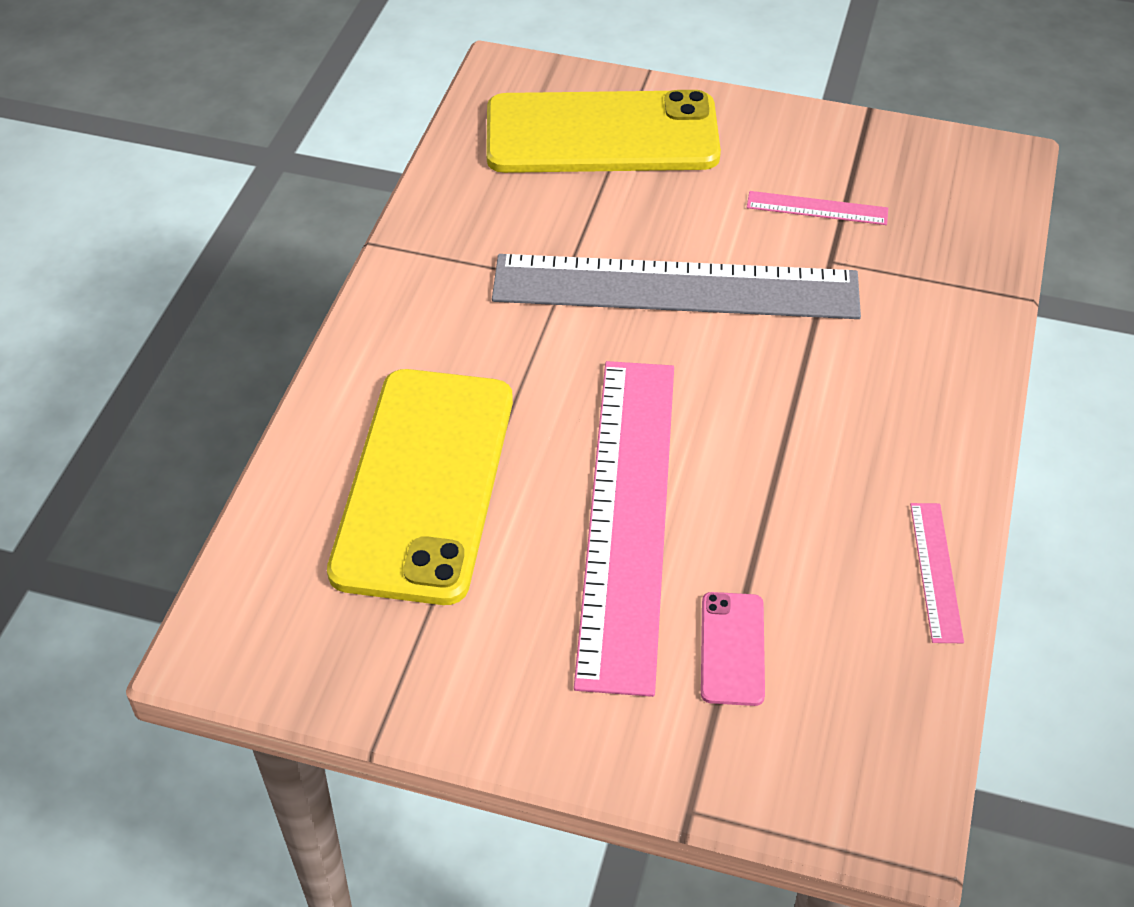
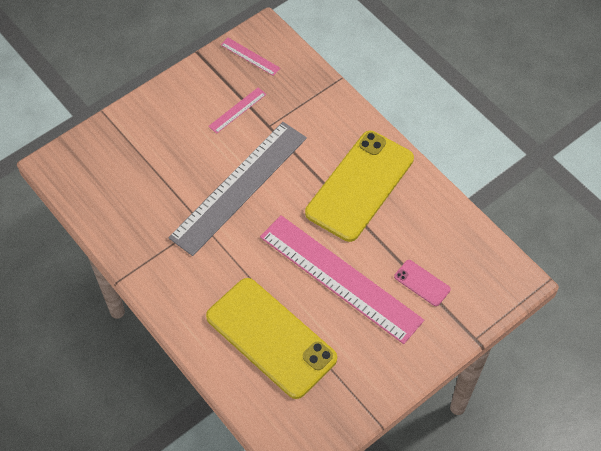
camera: 55 degrees left, 10 degrees up
(602, 134) = (127, 154): yellow phone -> yellow phone (360, 185)
(936, 571) = (436, 199): pink ruler -> pink ruler (250, 56)

